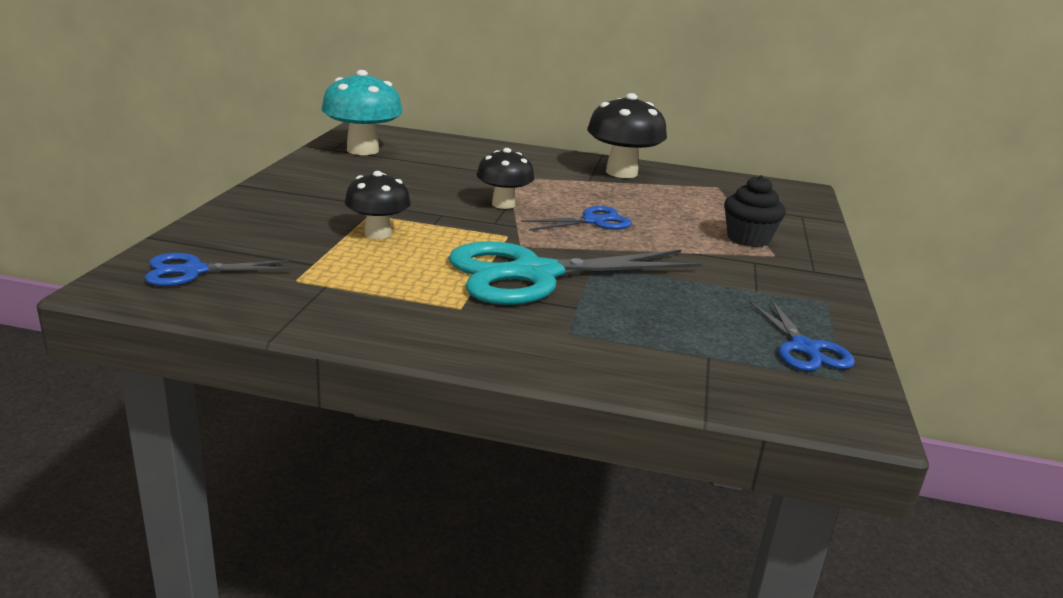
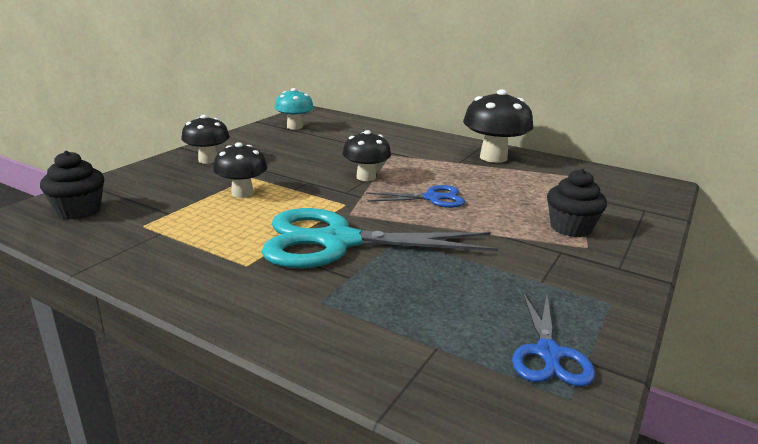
camera: 20 degrees right, 0 degrees up
(193, 271) = (79, 210): blue scissors -> black cupcake
(294, 198) = (208, 160): none -> black mushroom
(362, 150) = (294, 127): turquoise mushroom -> turquoise mushroom, size x0.64

